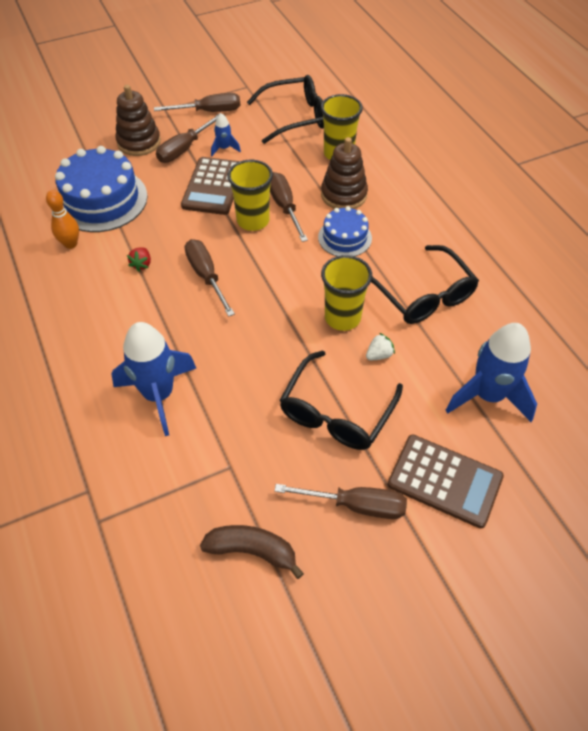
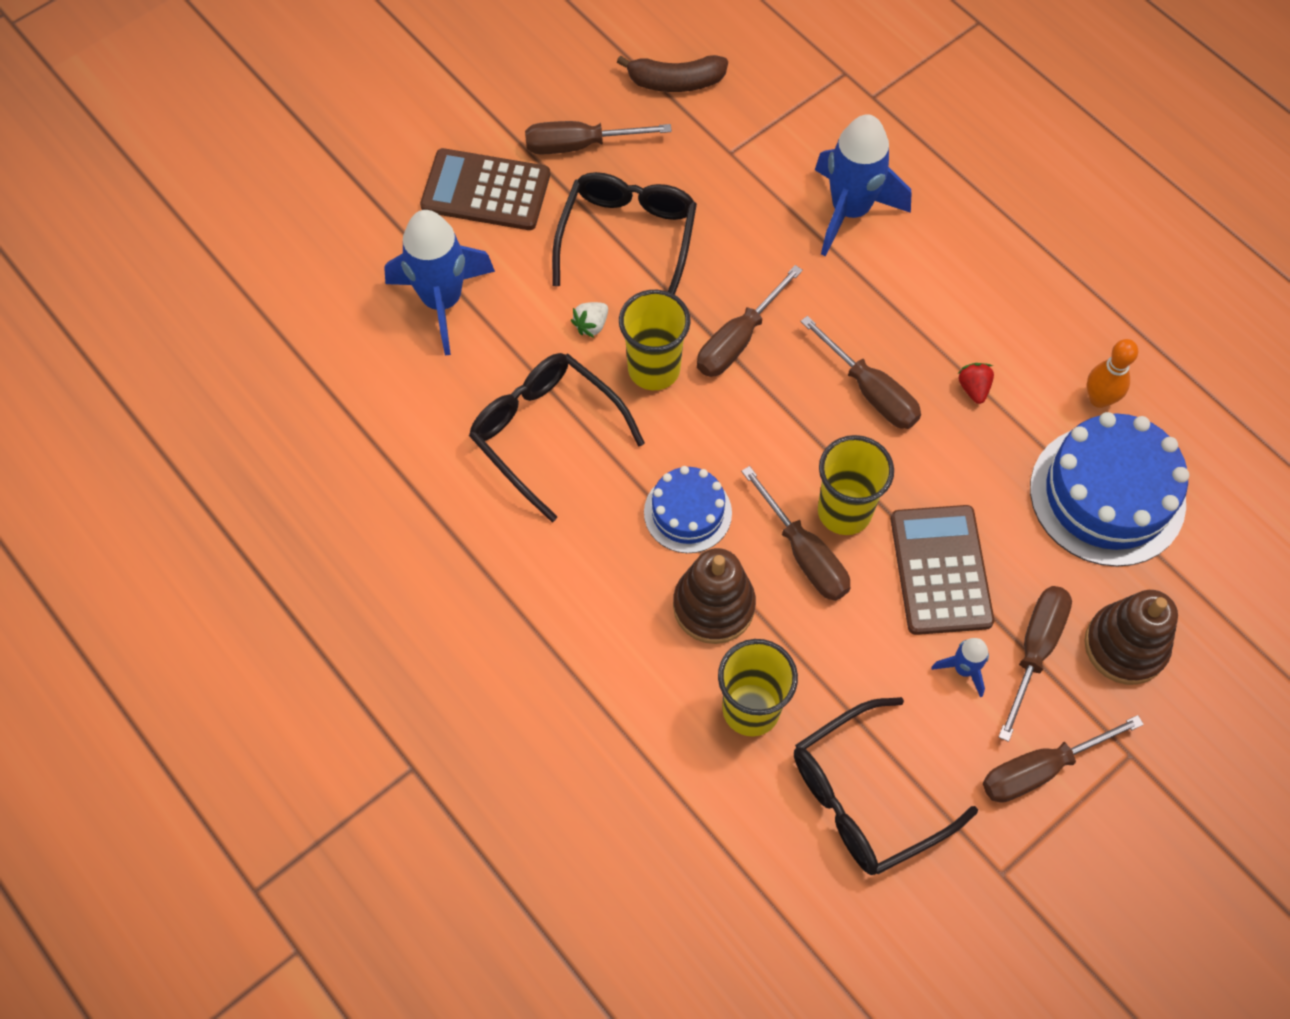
camera: 165 degrees right, 10 degrees up
(279, 323) = (738, 340): none -> brown screwdriver

